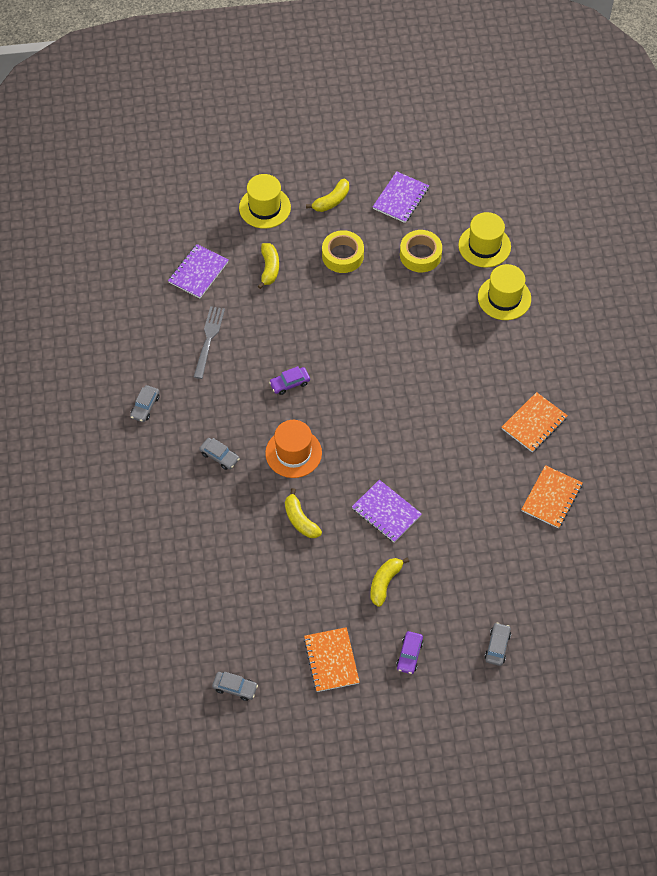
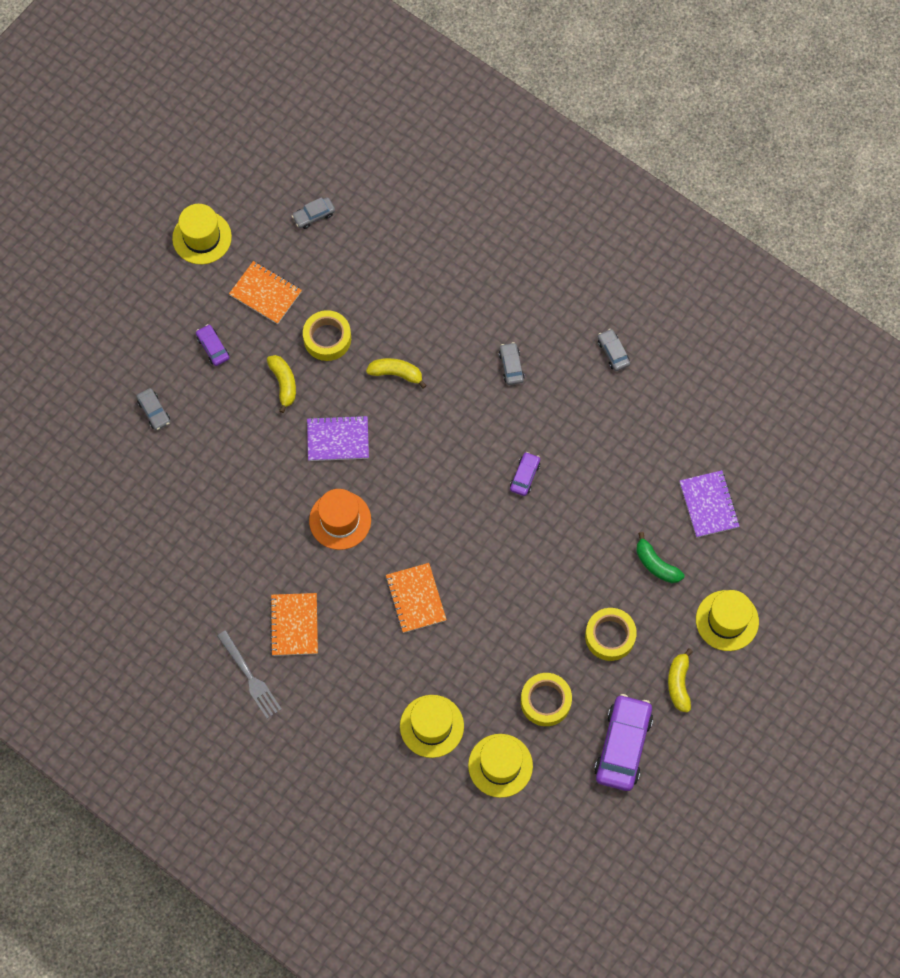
camera: 135 degrees right, 10 degrees up
(208, 339) = (630, 453): grey fork -> grey fork (250, 677)
(219, 456) = (511, 366): grey car -> grey car turned 90 degrees clockwise
(269, 268) = (656, 564): yellow banana -> green banana
(293, 453) = (458, 421): orange hat -> orange hat (340, 520)
(321, 587) = (327, 338): none -> yellow tape
(334, 749) = (202, 237): none -> yellow hat
(400, 198) = (623, 746): purple notebook -> purple car
(551, 498) = (220, 570): orange notebook -> orange notebook (416, 598)

